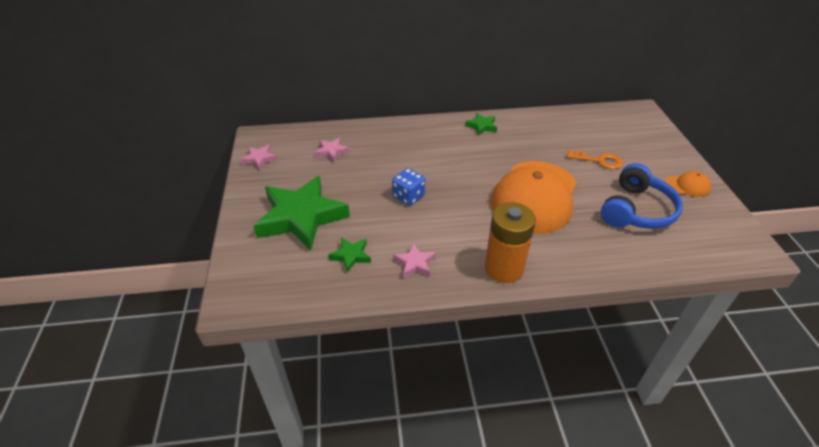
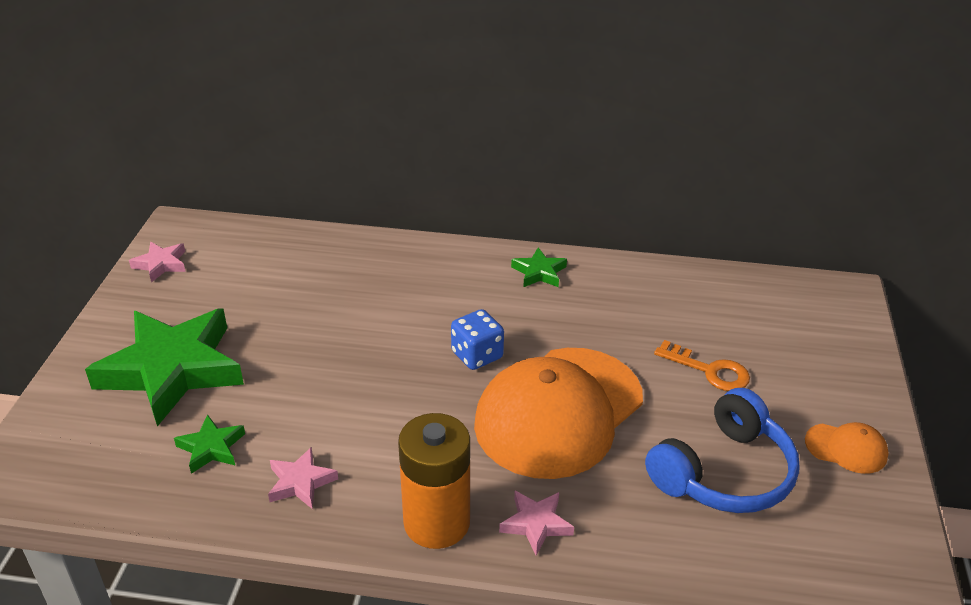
camera: 15 degrees right, 5 degrees down
(331, 152) = (274, 272): pink star -> pink star (536, 524)
(408, 196) = (352, 370): blue dice -> blue dice (477, 355)

